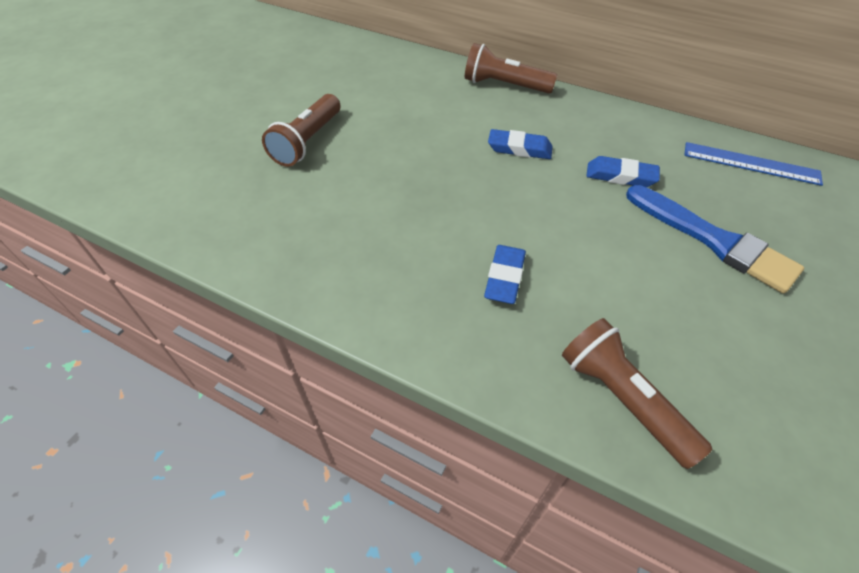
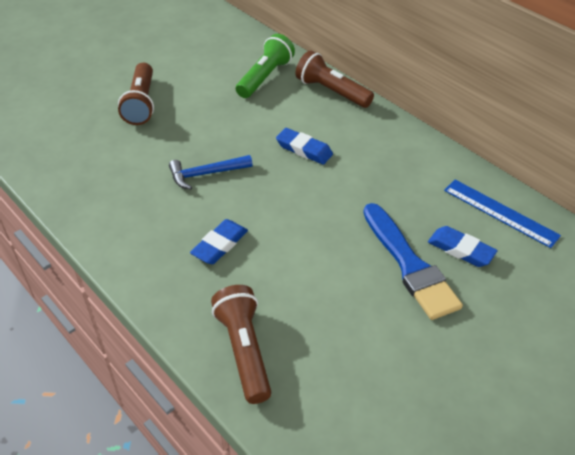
camera: 20 degrees right, 5 degrees down
(307, 141) = (141, 103): brown flashlight -> brown flashlight turned 45 degrees counterclockwise
(427, 86) = (265, 77): none -> green flashlight
(433, 201) = (206, 174): none -> blue hammer
(620, 176) = (372, 193): blue eraser -> blue eraser (461, 249)

